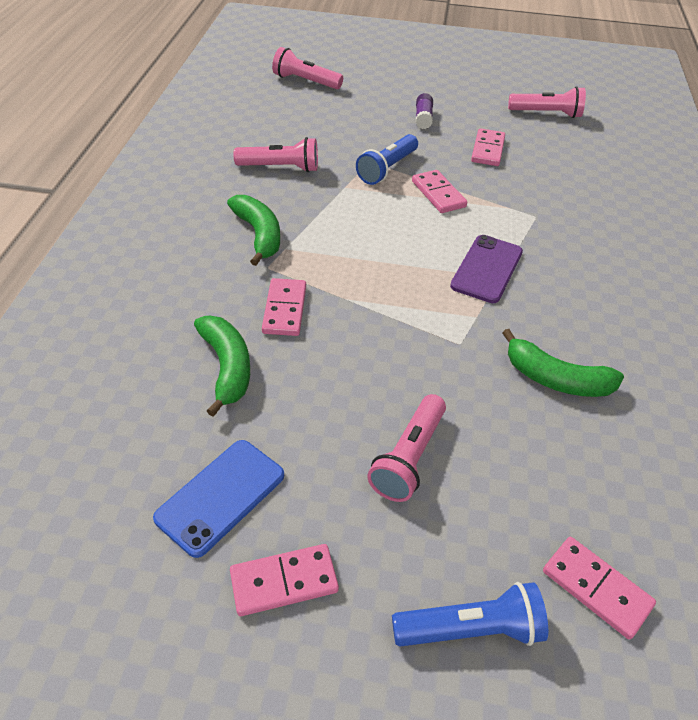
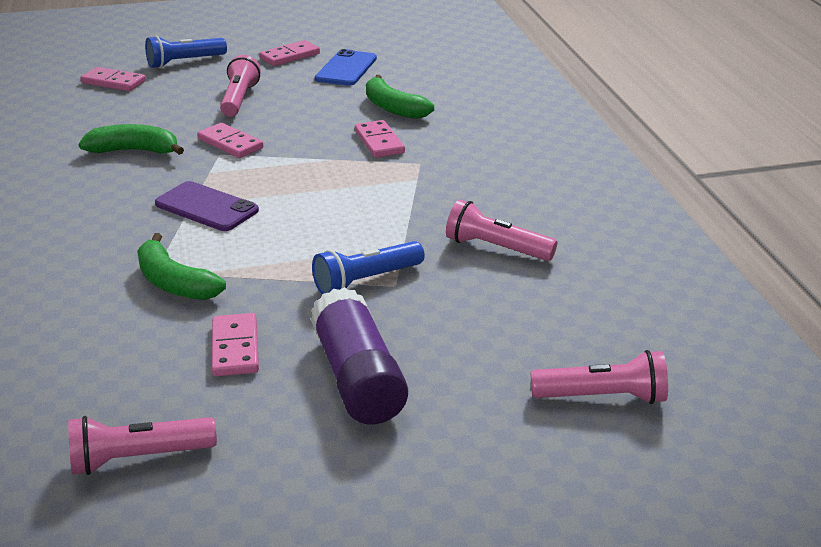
camera: 160 degrees right, 15 degrees down
(259, 235) = (452, 182): green banana -> green banana (174, 283)
(280, 168) = (496, 248): pink flashlight -> pink flashlight turned 45 degrees clockwise
(387, 169) = (366, 281): blue flashlight -> blue flashlight turned 135 degrees counterclockwise
(423, 118) = (358, 378): purple glue stick -> purple glue stick, size x2.08
(438, 194) = (285, 266): pink domino -> pink domino (230, 144)
(486, 269) = (206, 207): purple phone -> purple phone turned 60 degrees counterclockwise

